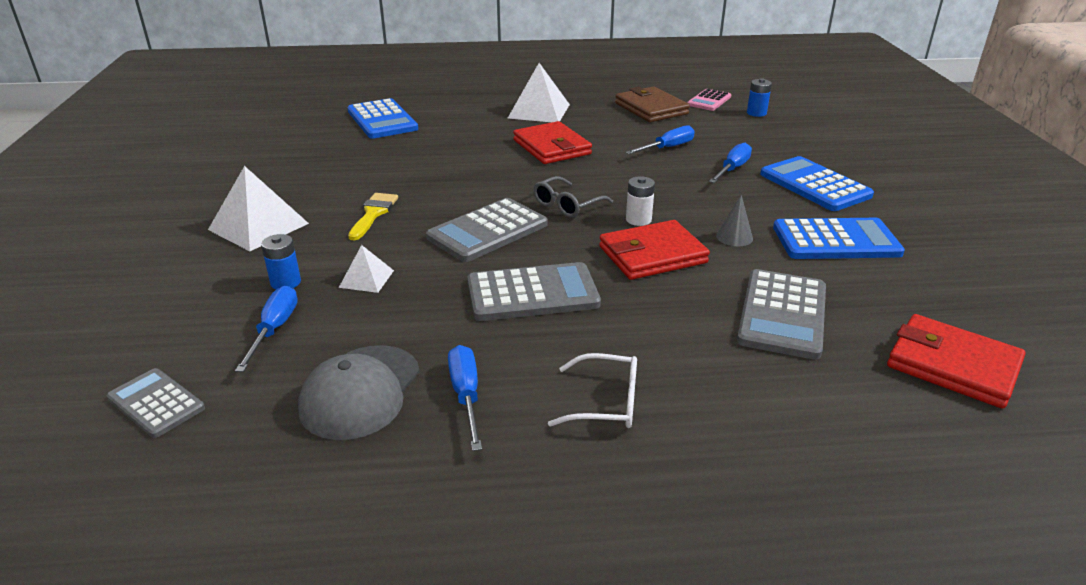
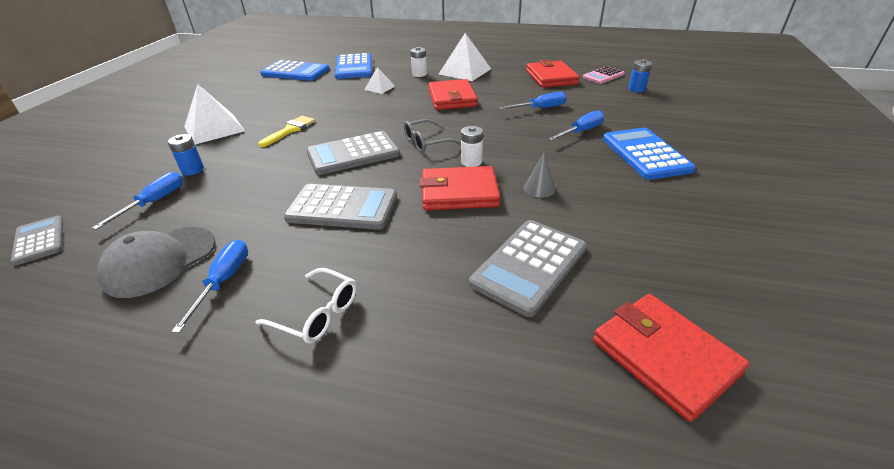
camera: 20 degrees right, 5 degrees up
(366, 279) = (243, 176): white pyramid -> white pyramid (379, 88)
(482, 121) = (419, 74): none -> white battery
(651, 109) = (551, 77): brown wallet -> red wallet
(836, 241) = (629, 206): blue calculator -> blue calculator (295, 72)

